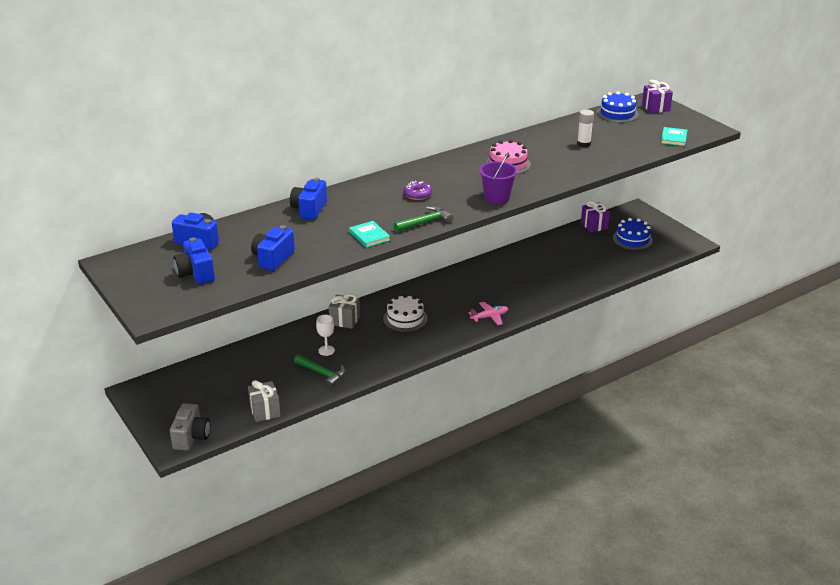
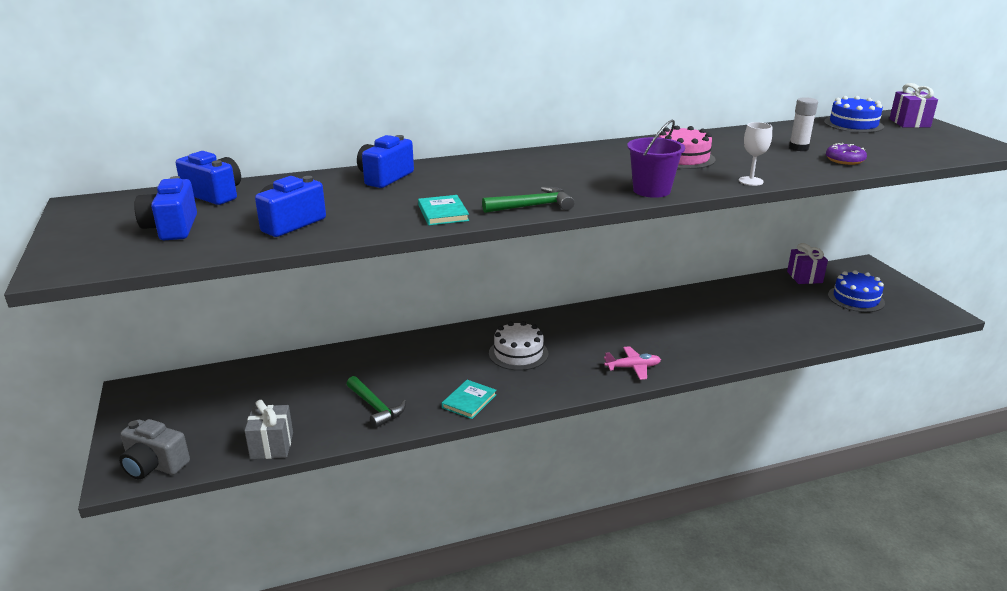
camera: 15 degrees right, 5 degrees down
(191, 437) = (154, 465): grey camera -> grey camera turned 90 degrees clockwise
(326, 350) = (397, 378): white goblet -> white goblet (751, 181)
(344, 320) = (440, 344): grey gift -> none
(417, 195) = (540, 176): purple donut -> purple donut (844, 160)
(673, 138) = (935, 153): turquoise book -> turquoise book (469, 401)

